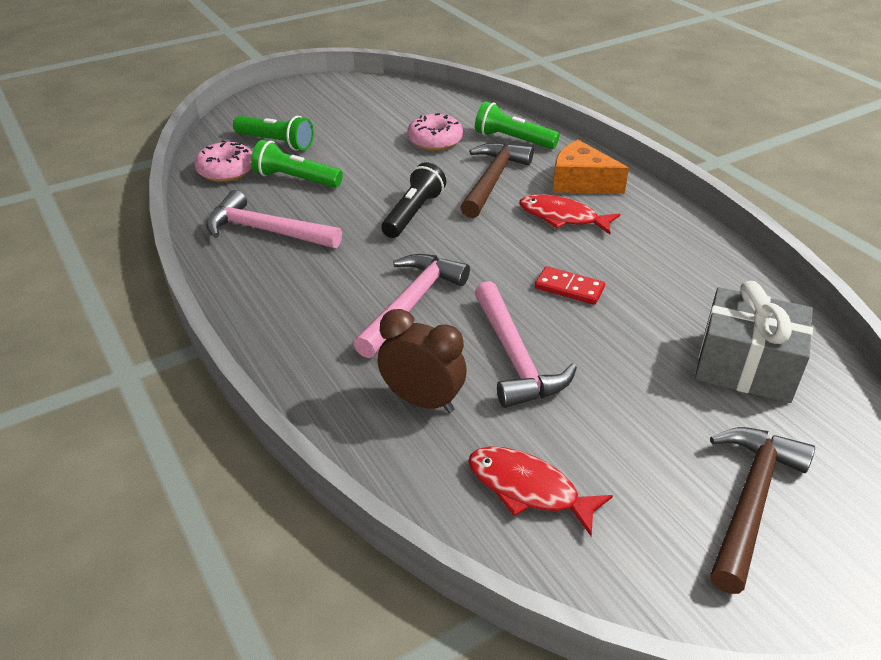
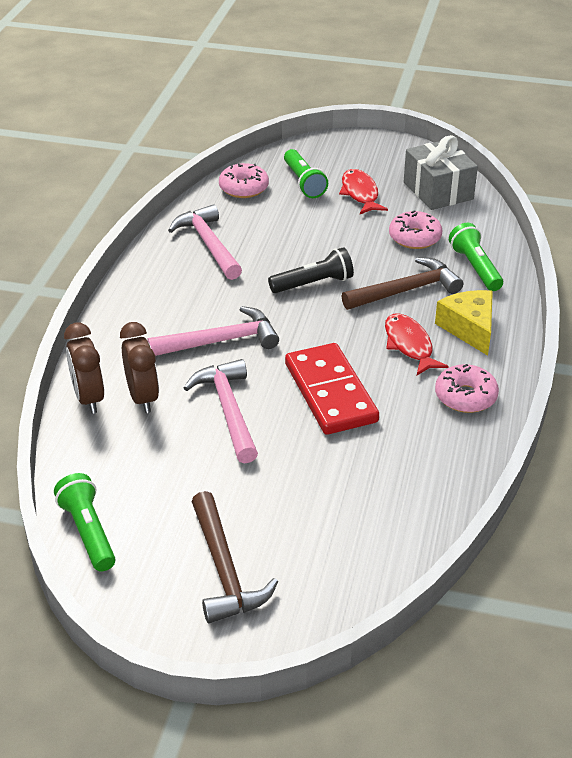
camera: 45 degrees right, 0 degrees up
(295, 179) = (276, 217): green flashlight -> green flashlight (88, 532)
(369, 439) = (89, 398): none -> brown clock
(515, 358) = (228, 410): pink hammer -> pink hammer turned 135 degrees clockwise
(528, 489) = (124, 477): red fish -> red fish (360, 193)
(569, 288) = (330, 392): red domino -> red domino, size x2.07
(581, 182) = (469, 328): orange cheese -> yellow cheese
(661, 230) = (465, 396): none -> pink donut
(745, 366) = (357, 511): grey gift -> grey gift (438, 191)
(750, 500) = (225, 570): brown hammer -> brown hammer turned 90 degrees clockwise

